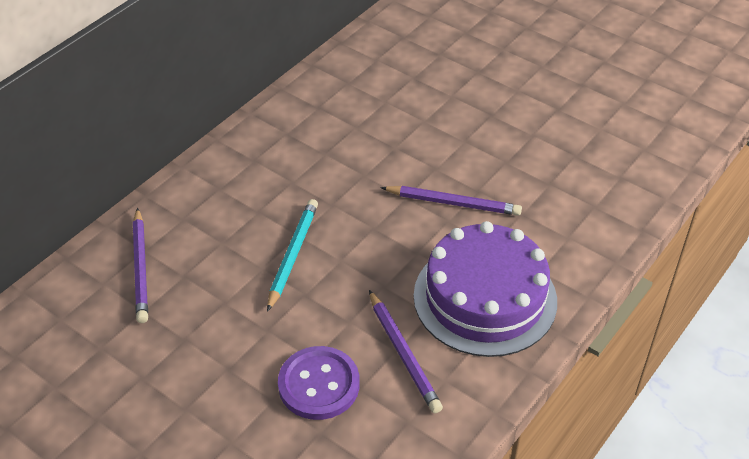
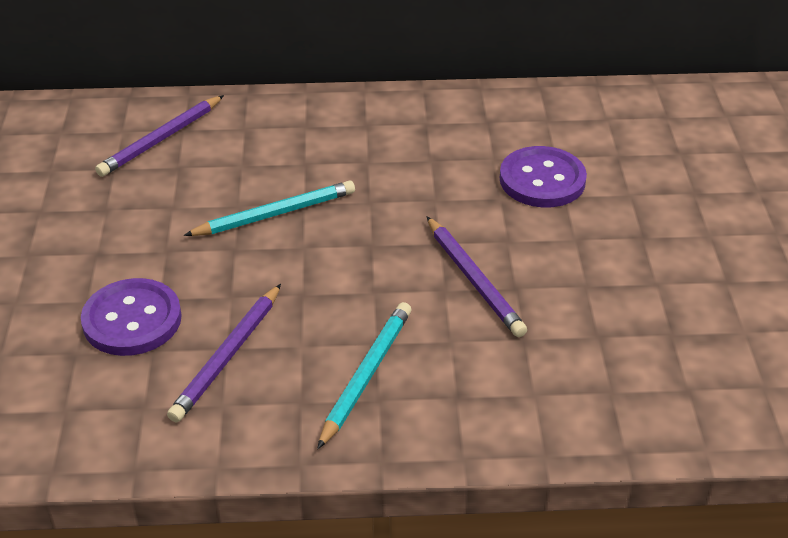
camera: 50 degrees right, 5 degrees down
(399, 120) = (542, 180): none -> purple button
(485, 298) = (367, 375): purple cake -> turquoise pencil

